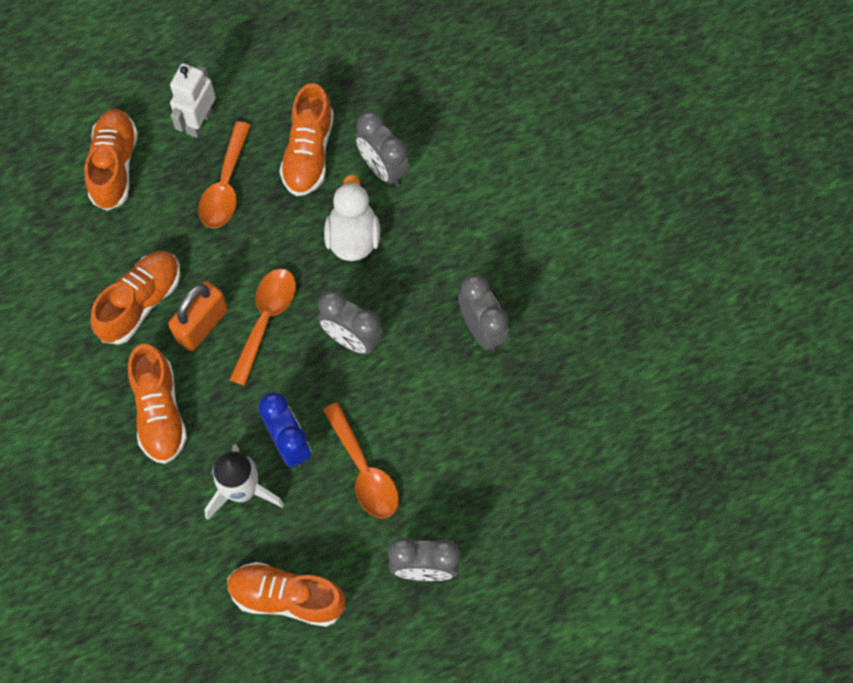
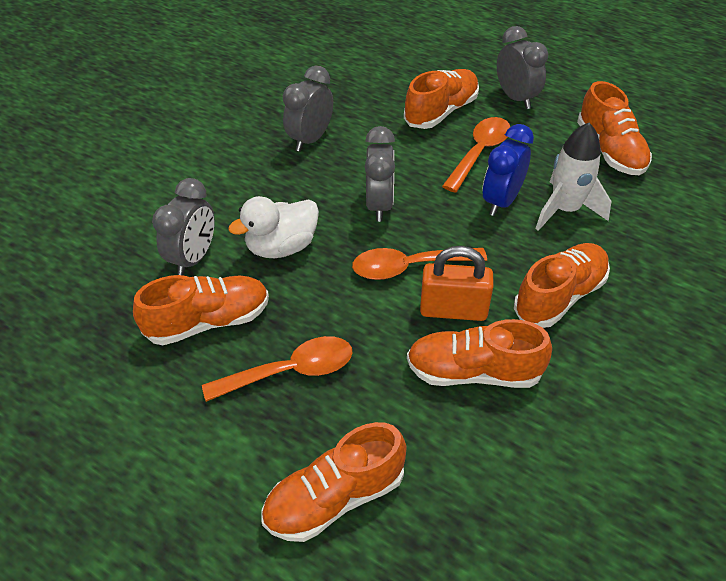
camera: 120 degrees left, 20 degrees down
(199, 122) = (223, 442): white robot -> none
(449, 477) = (441, 112): none -> orange shoe

